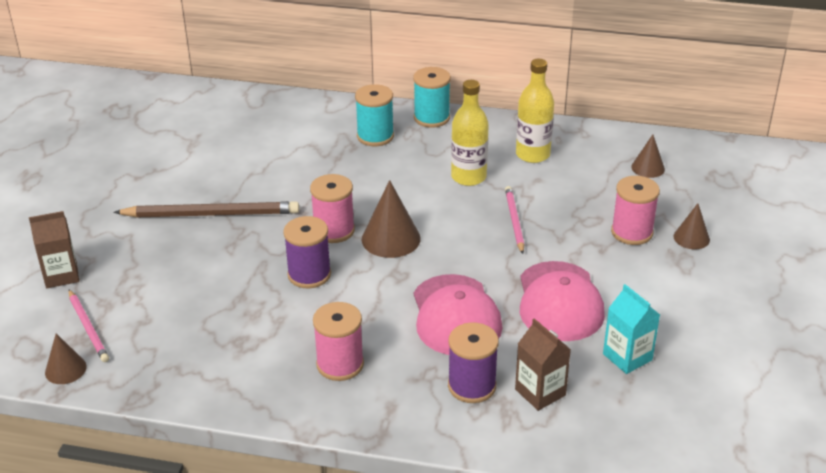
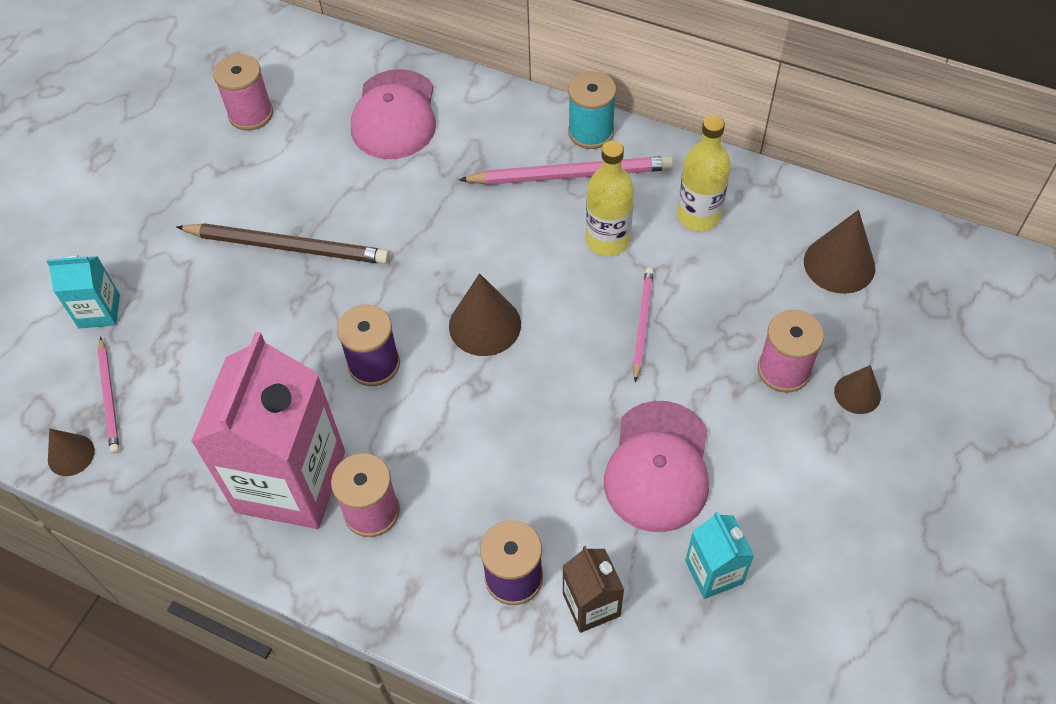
camera: 15 degrees right, 20 degrees up
(61, 275) = (99, 311): brown carton -> turquoise carton
(265, 356) = (290, 481): none -> pink carton
(334, 230) = (421, 299): pink spool -> pink spool (251, 114)
(375, 136) = (513, 152): turquoise spool -> none
(425, 144) = (570, 175): none -> pink pencil
(456, 316) = (526, 463): pink cap -> pink cap (394, 115)
(648, 168) = (839, 264): brown cone -> brown cone, size x1.65

